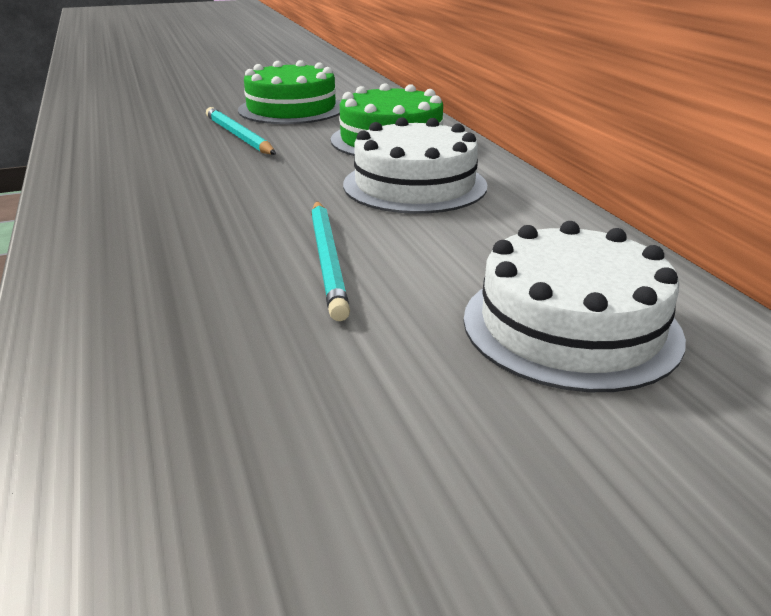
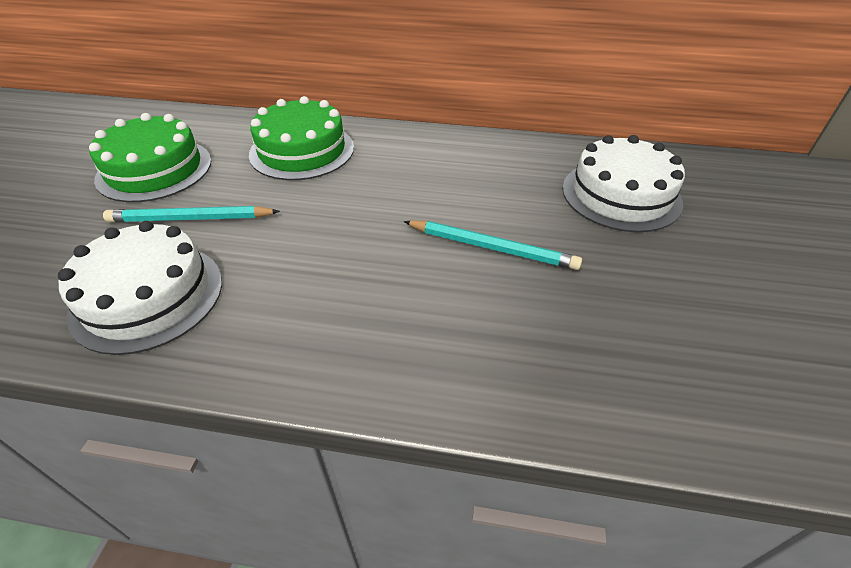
camera: 60 degrees left, 15 degrees up
(414, 185) = (401, 172): white cake -> white cake (147, 296)

